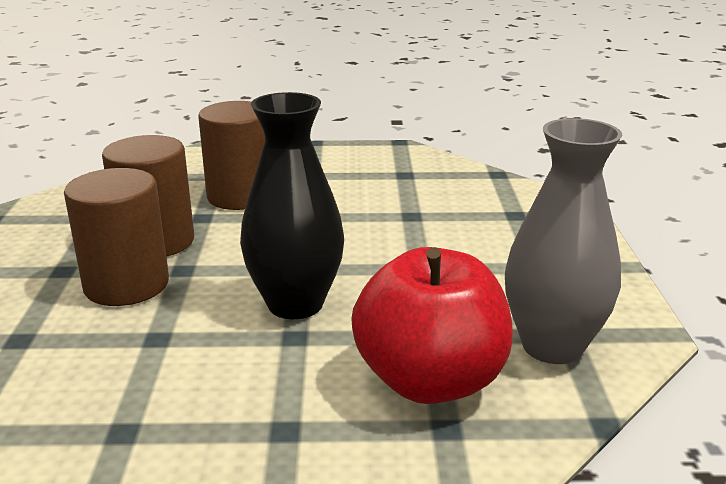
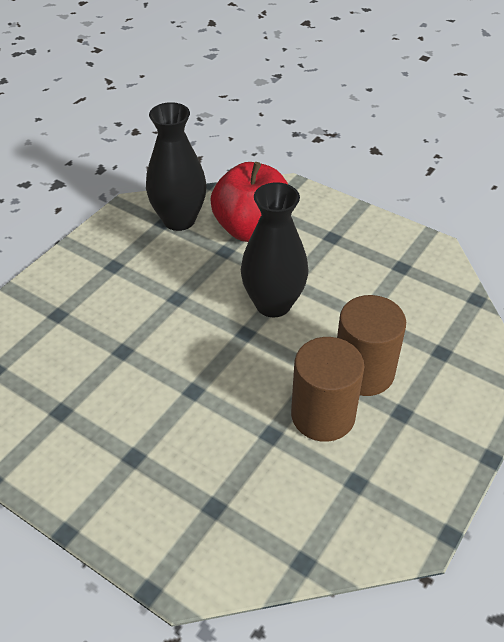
camera: 145 degrees left, 20 degrees up
(241, 196) = (220, 451): brown cylinder -> none
(552, 346) = (179, 220): grey vase -> black vase

